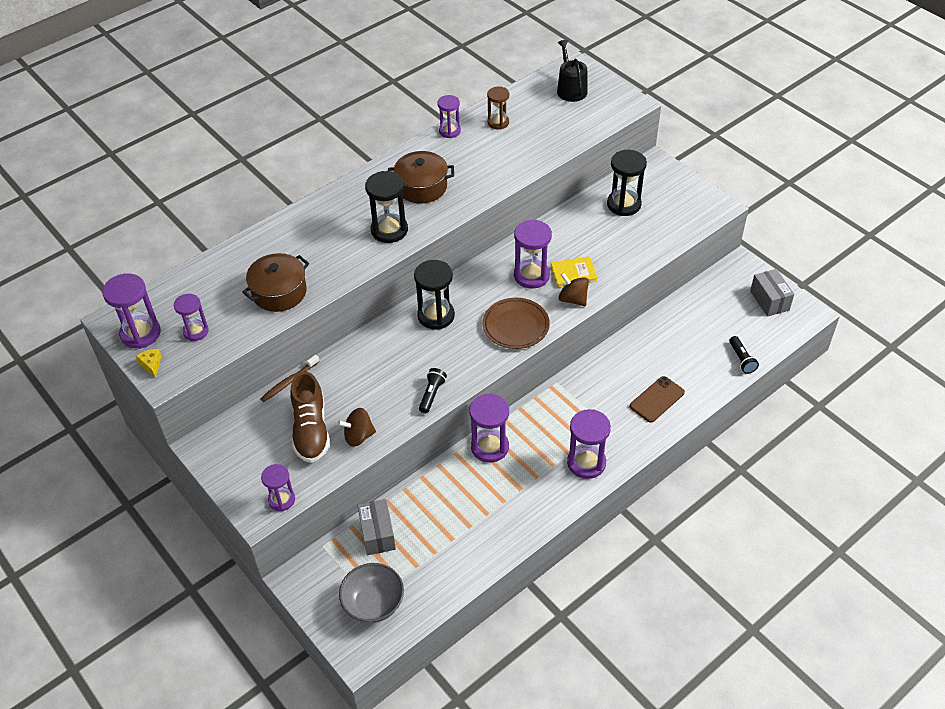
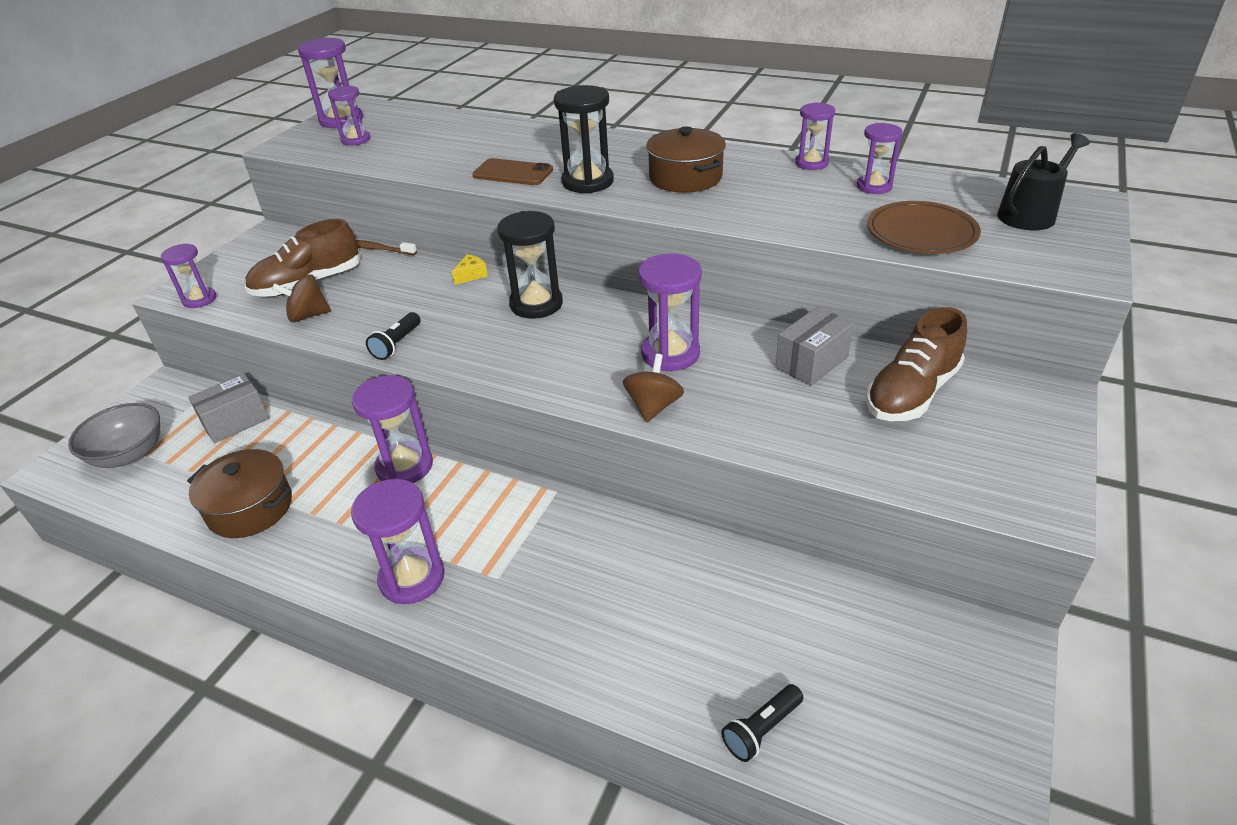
camera: 65 degrees right, 10 degrees down
(151, 365) = (299, 136): yellow cheese -> yellow cheese (471, 275)
(279, 292) = (437, 158): brown pot -> brown pot (250, 508)
(358, 436) = (308, 315): brown spinning top -> brown spinning top turned 60 degrees counterclockwise
(432, 394) = (397, 344): black flashlight -> black flashlight turned 120 degrees clockwise
(498, 122) = (874, 186): brown hourglass -> purple hourglass
(515, 326) = (560, 371): brown plate -> brown plate (921, 233)
(573, 273) = (709, 390): yellow book -> none
(624, 204) = (911, 393): black hourglass -> brown shoe
(657, 399) = (586, 625): brown phone -> brown phone (513, 173)
(769, 300) = (958, 729): grey box -> grey box (811, 362)

